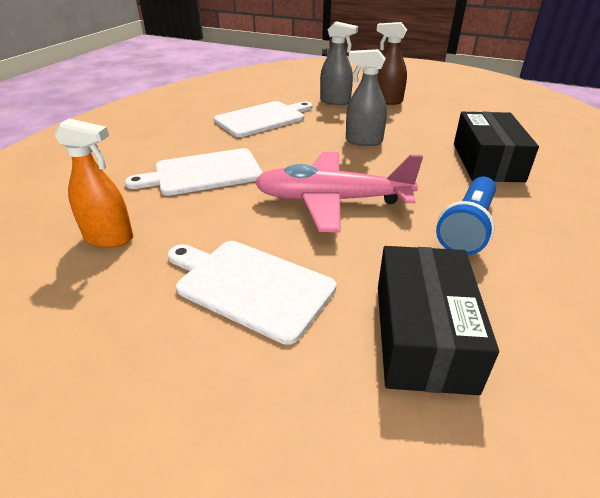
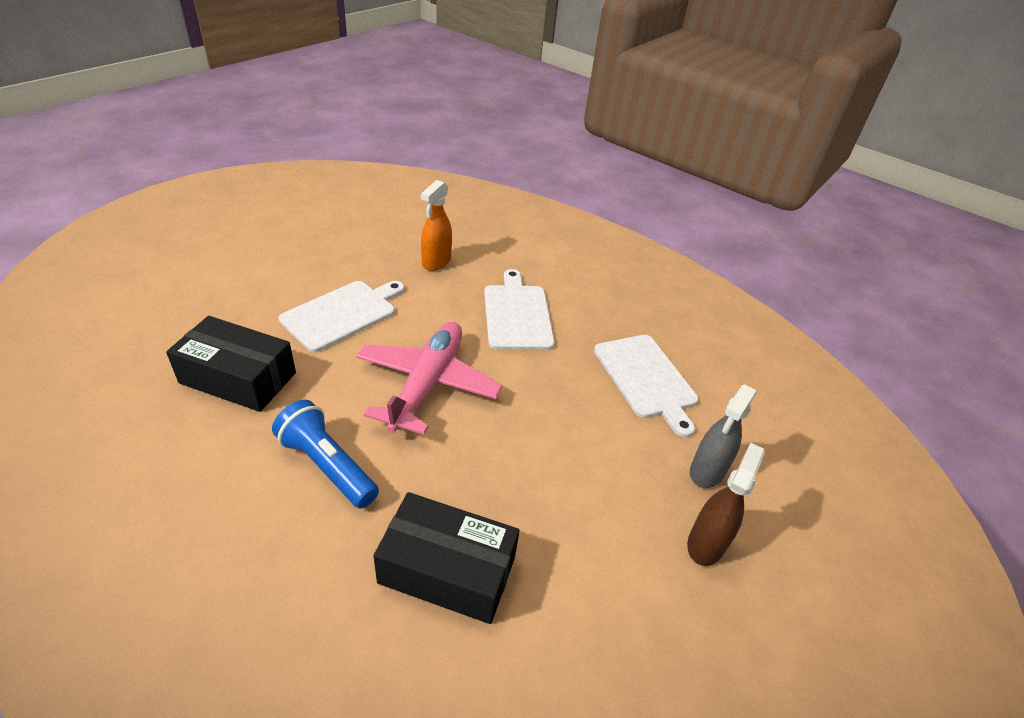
camera: 100 degrees right, 5 degrees up
(363, 141) = (554, 455): grey spray bottle -> none

